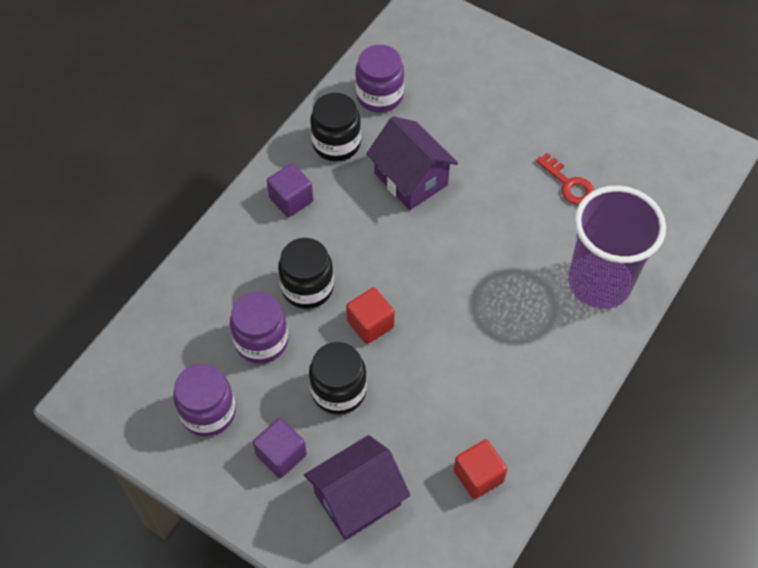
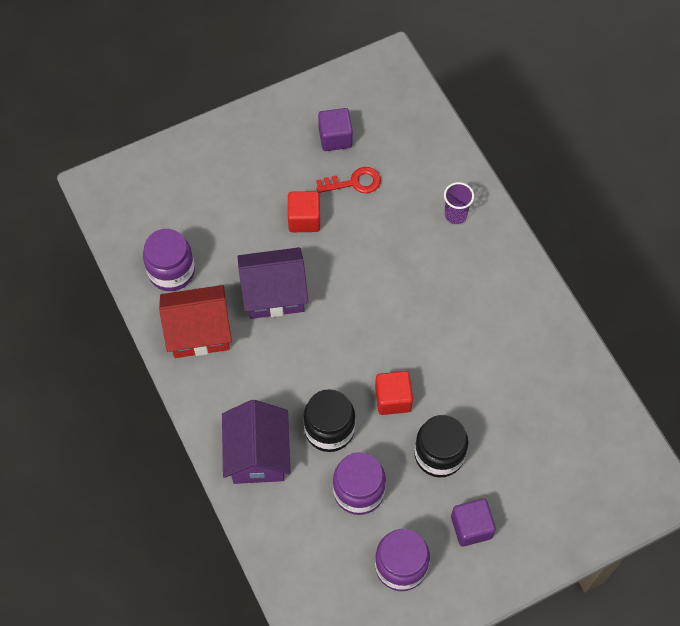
camera: 60 degrees left, 5 degrees up
(291, 199) = (233, 398): purple cube -> purple cube (335, 138)
(336, 143) = (199, 332): black jar -> red house
(357, 499) = (539, 489): purple house -> purple house (258, 454)
(478, 476) = (567, 392): red cube -> red cube (304, 219)
(599, 283) = (455, 215): purple cup -> purple cup, size x0.40

